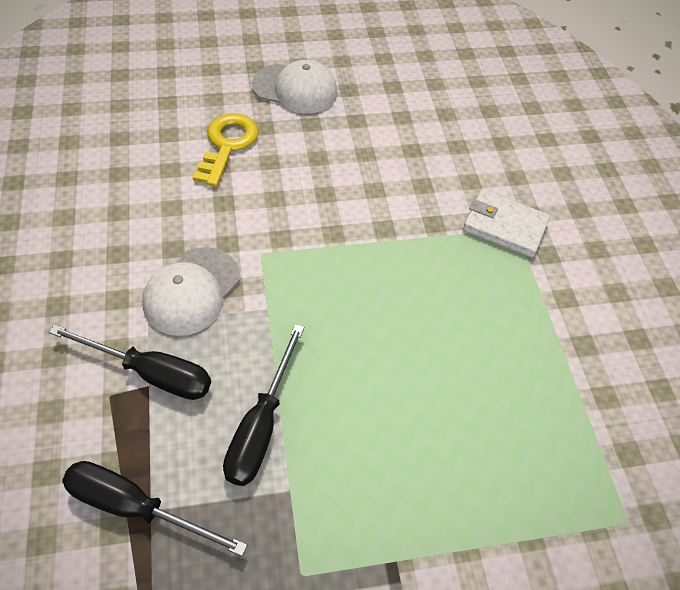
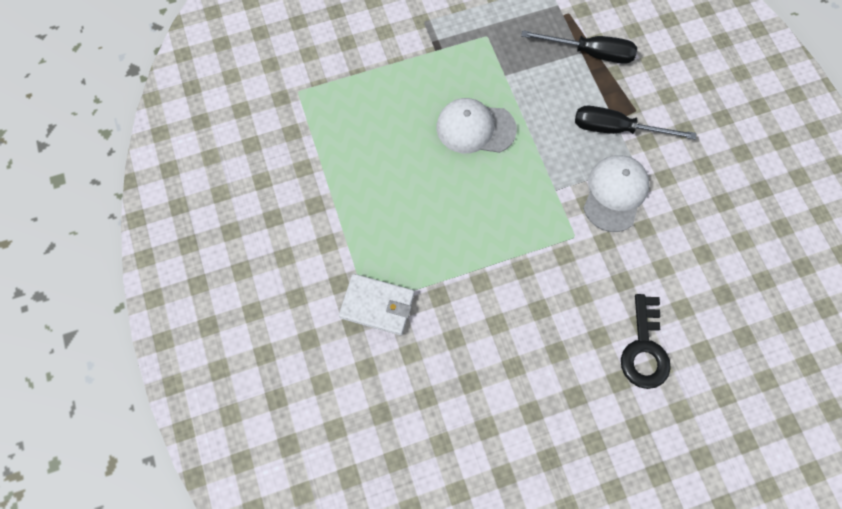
camera: 175 degrees right, 15 degrees up
(227, 145) = (644, 349): yellow key -> black key
(261, 425) = (533, 108): black screwdriver -> none
(295, 89) = (605, 445): white cap -> white cap (475, 128)

